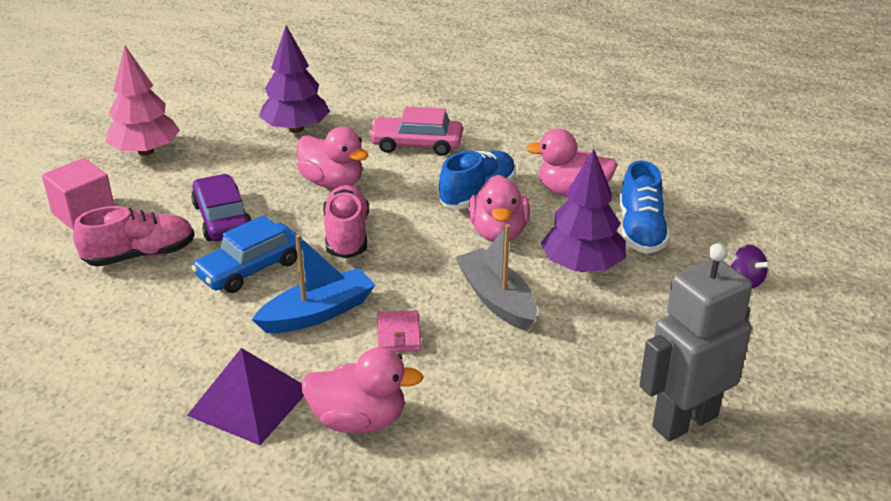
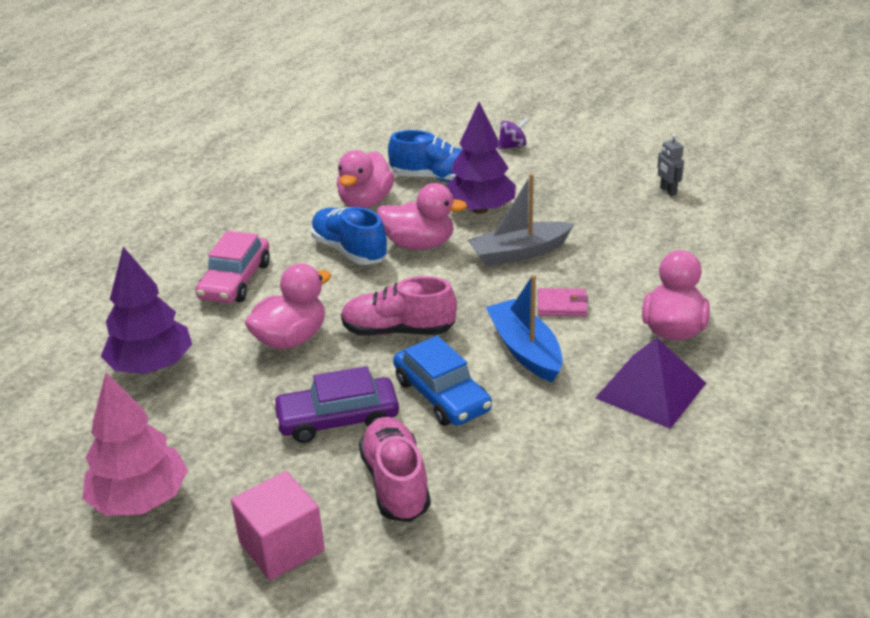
camera: 80 degrees left, 0 degrees up
(684, 421) = (668, 191): grey robot -> grey robot, size x0.41

